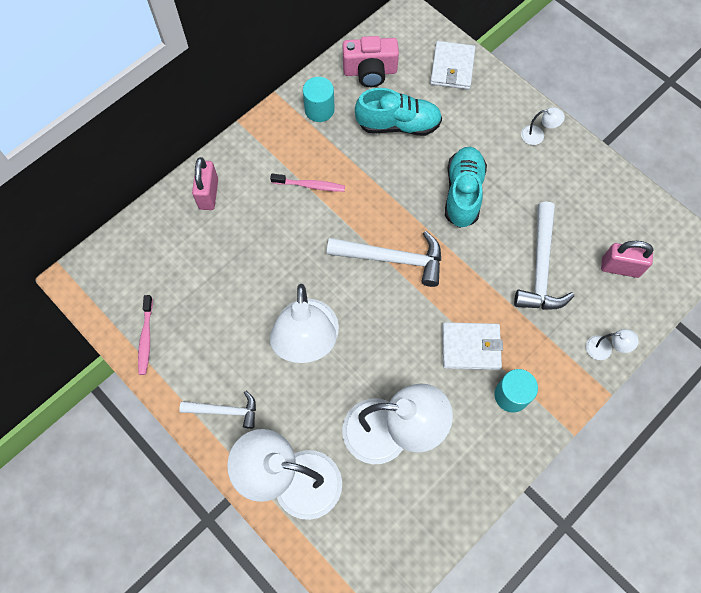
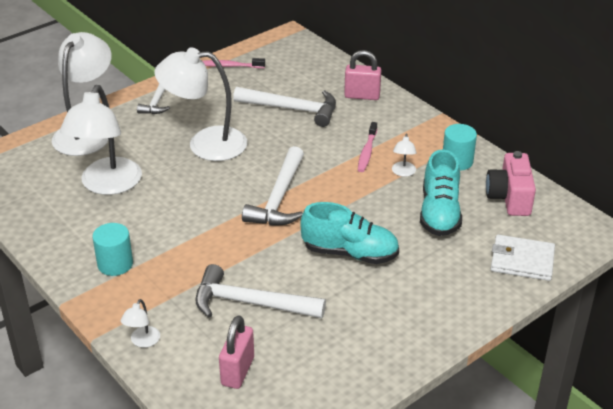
camera: 95 degrees right, 30 degrees down
(236, 261) = (292, 109): none -> white hammer
(471, 347) = (173, 241): white wallet -> none
(537, 135) = (426, 323): white lamp -> white lamp (403, 172)

